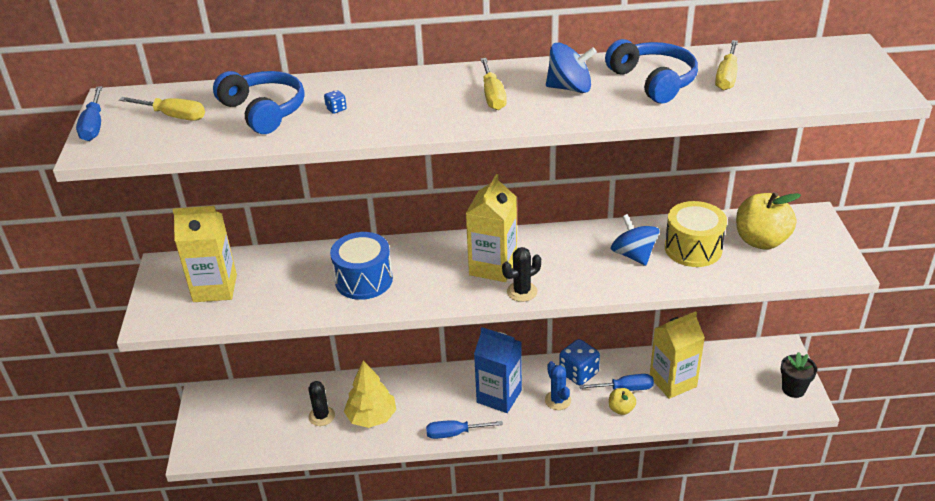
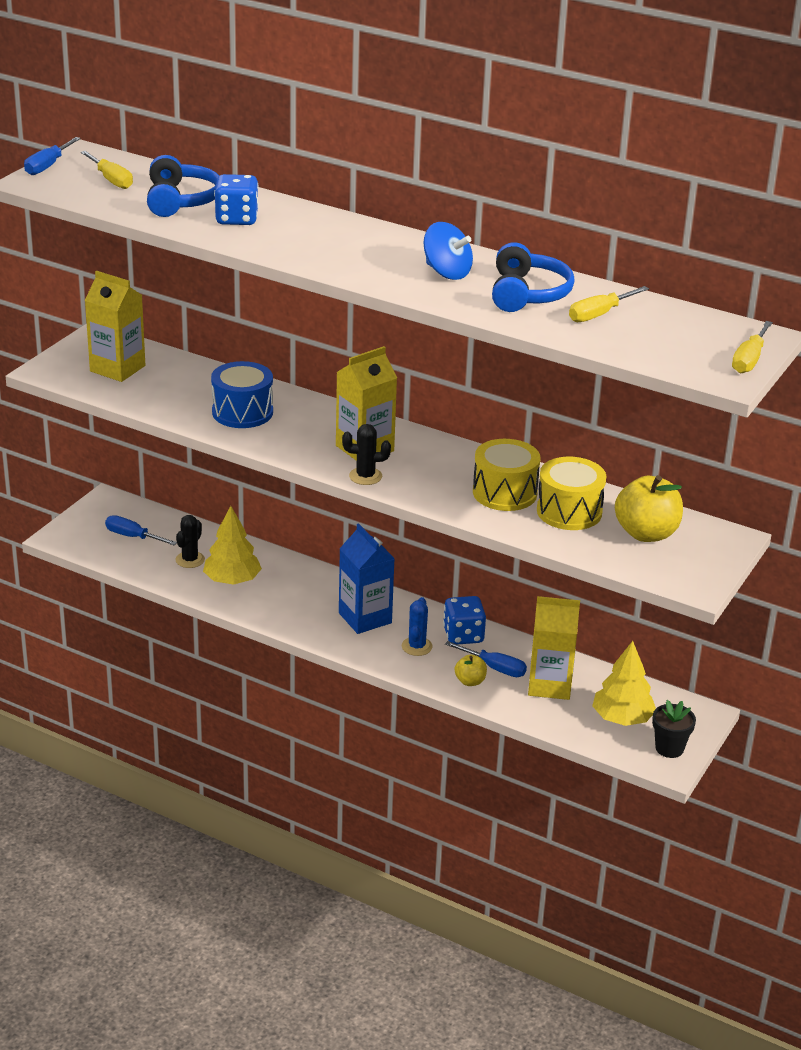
camera: 30 degrees right, 5 degrees down
(336, 109) = (237, 219): blue dice -> blue dice, size x2.42
(455, 433) = (292, 626): blue screwdriver -> blue screwdriver (133, 537)
(492, 96) = (374, 254): yellow screwdriver -> yellow screwdriver (749, 360)
(633, 255) = (504, 493): blue spinning top -> yellow drum
(742, 382) = (622, 718): none -> yellow tree

